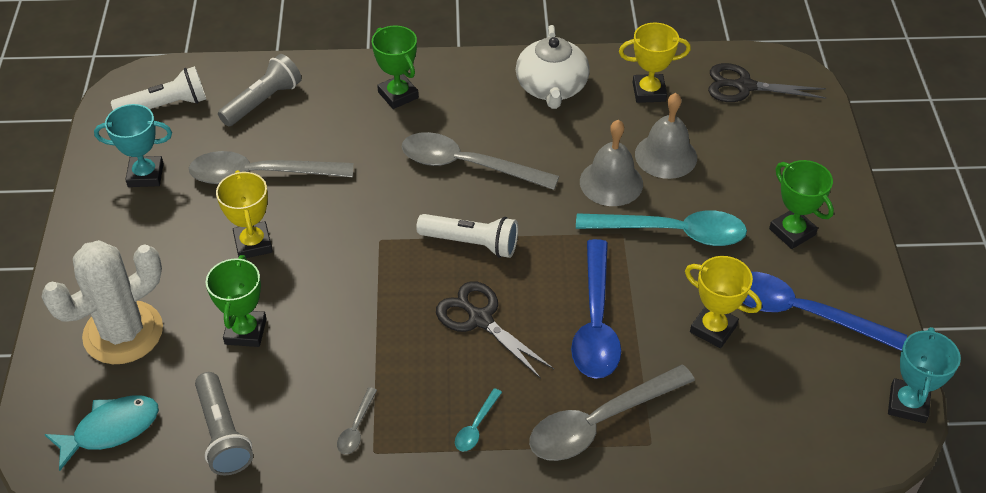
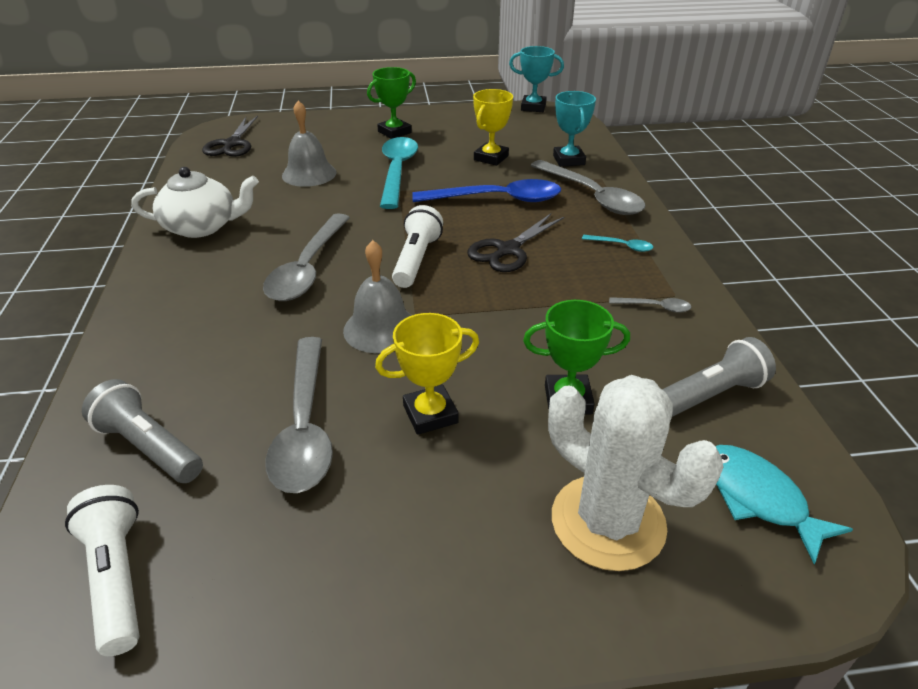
camera: 95 degrees left, 10 degrees down
(145, 175) = (290, 568): turquoise trophy -> turquoise trophy (568, 160)
(398, 95) = (179, 322): green trophy -> none
(611, 182) = (339, 196): grey bell -> grey bell (380, 329)
(649, 92) = (225, 181): yellow trophy -> none
(801, 313) = (469, 131): blue spoon -> none

